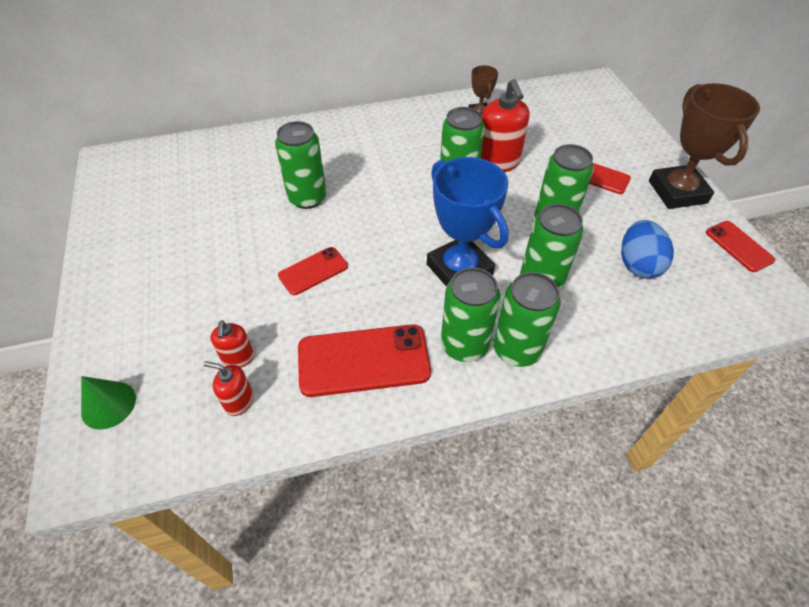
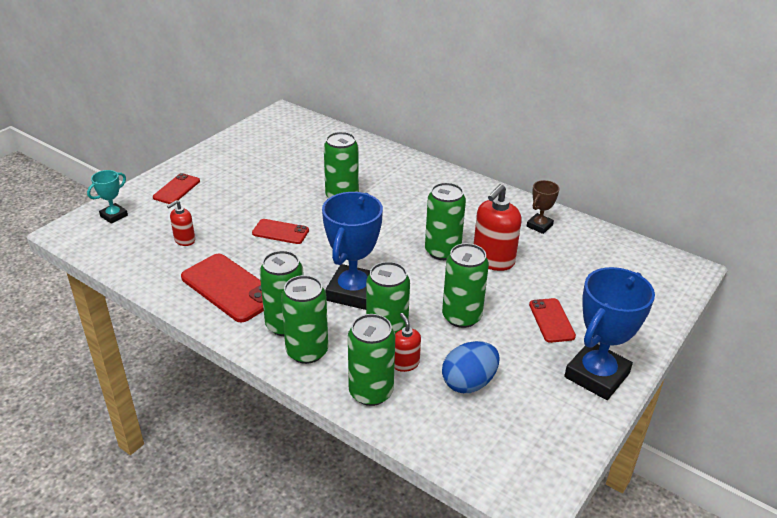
camera: 50 degrees right, 15 degrees down
(108, 405) = (114, 216): green cone -> turquoise trophy
(239, 401) = (155, 257): red soap dispenser -> red soap dispenser (405, 363)
(606, 334) = (371, 392): none -> green can
(677, 192) = (596, 375): brown trophy -> blue trophy
(739, 246) = (572, 440): red phone -> red phone (176, 189)

